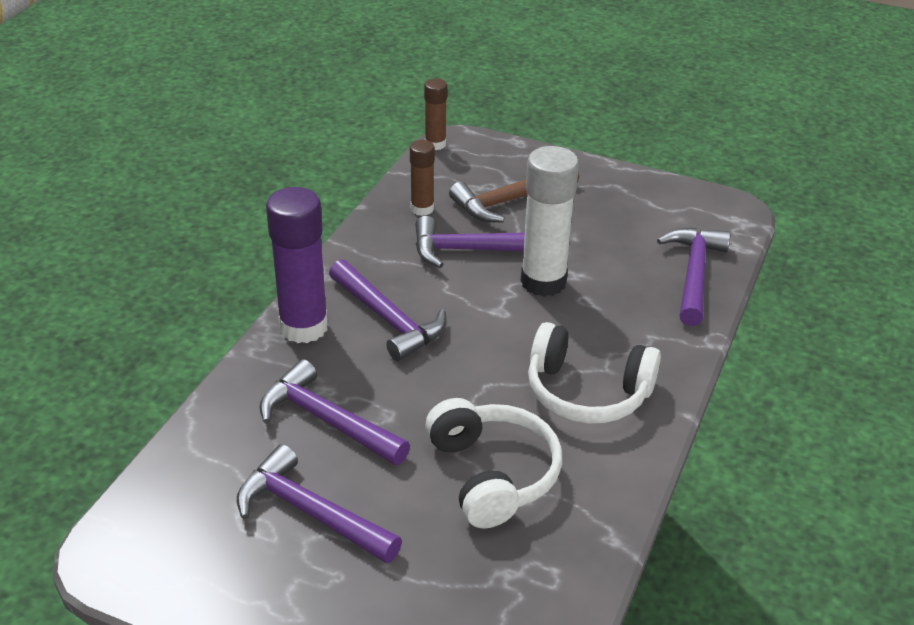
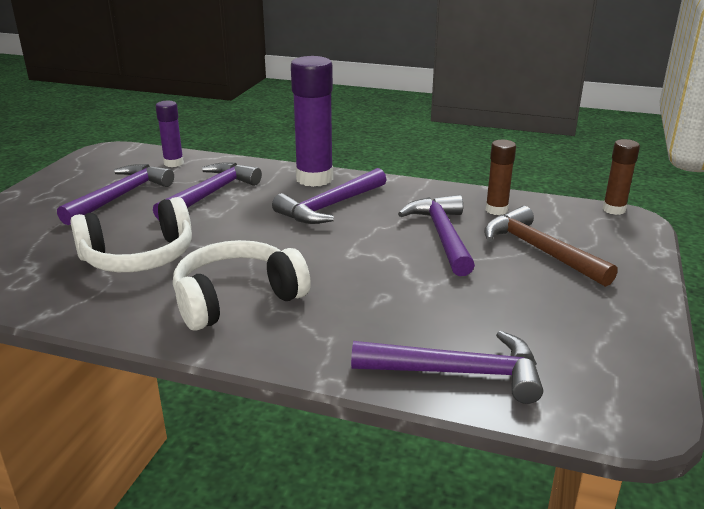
camera: 85 degrees right, 10 degrees down
(200, 465) = (173, 163): none -> purple glue stick
(543, 282) = (405, 272): white glue stick -> none
(587, 392) = (237, 299): white headphones -> white headphones turned 45 degrees clockwise

